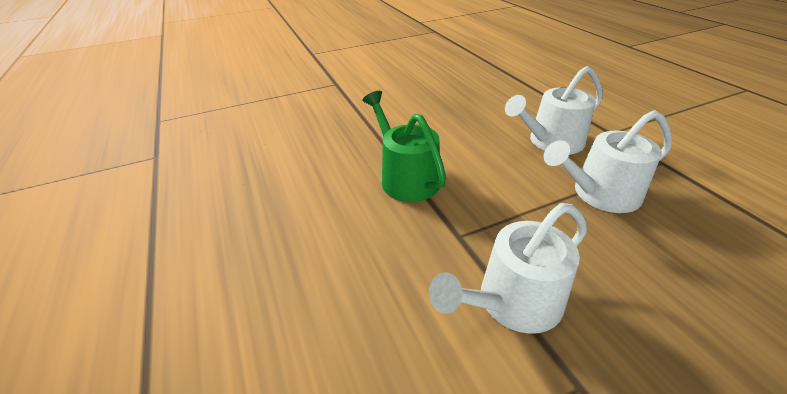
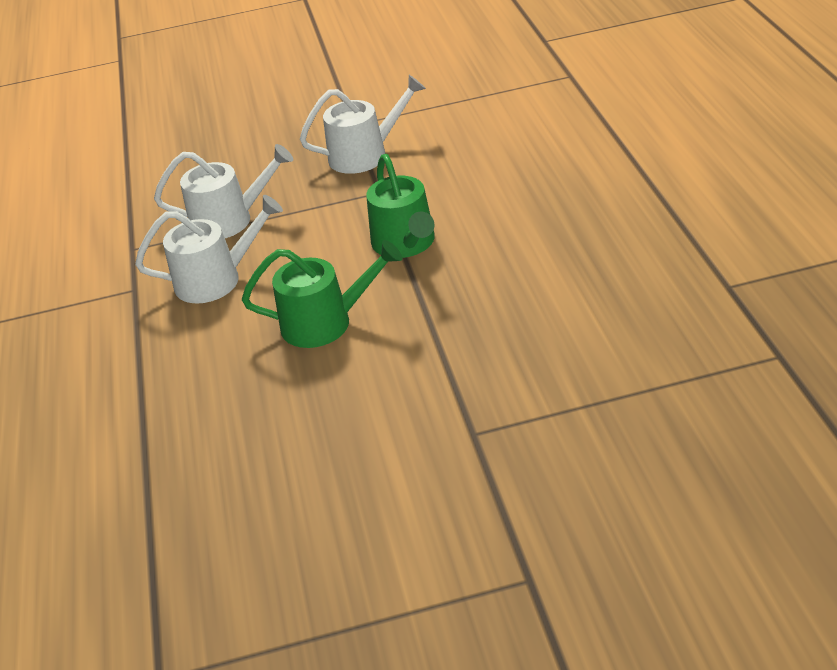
camera: 165 degrees left, 0 degrees up
(442, 121) = (325, 323): none -> green watering can

